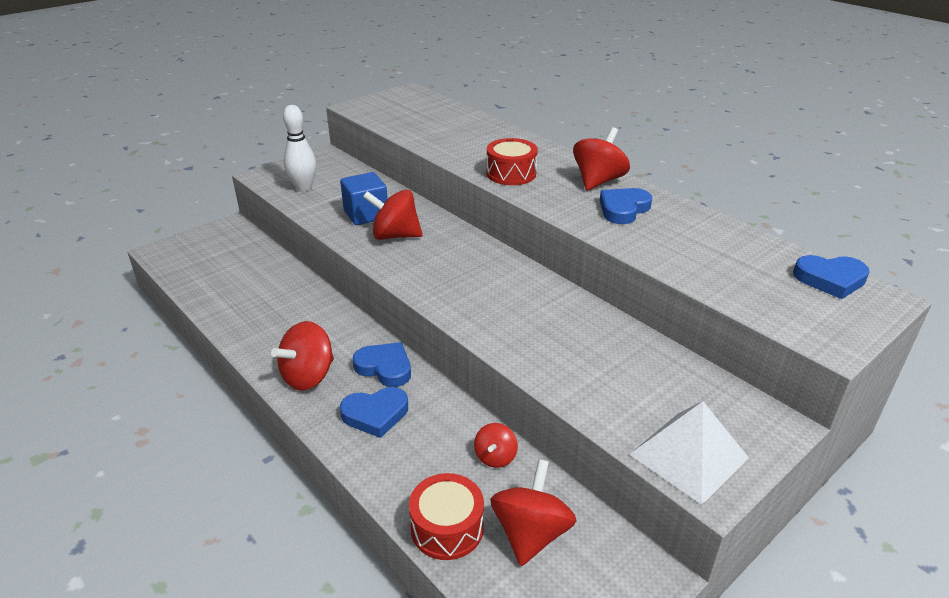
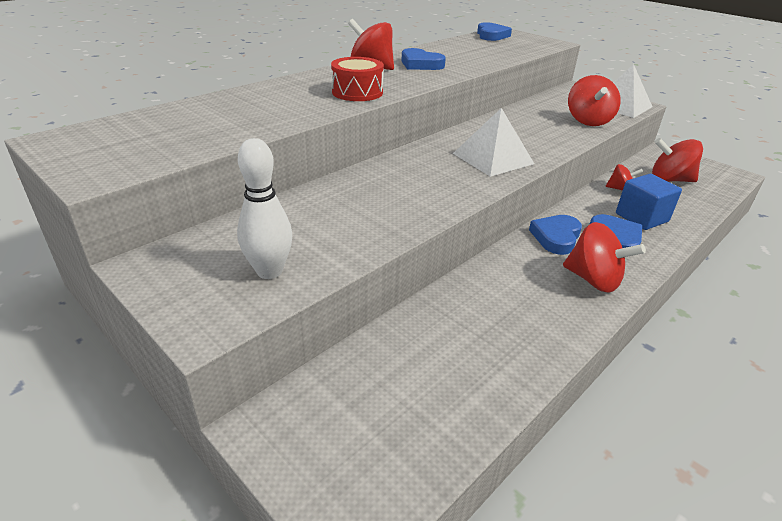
camera: 95 degrees left, 0 degrees up
(366, 214) = (356, 213): blue cube -> blue cube (641, 217)
(395, 235) = (406, 192): red spinning top -> red spinning top (588, 121)
(447, 528) = (692, 205): red drum -> none
(463, 288) = (493, 158): none -> white pyramid

